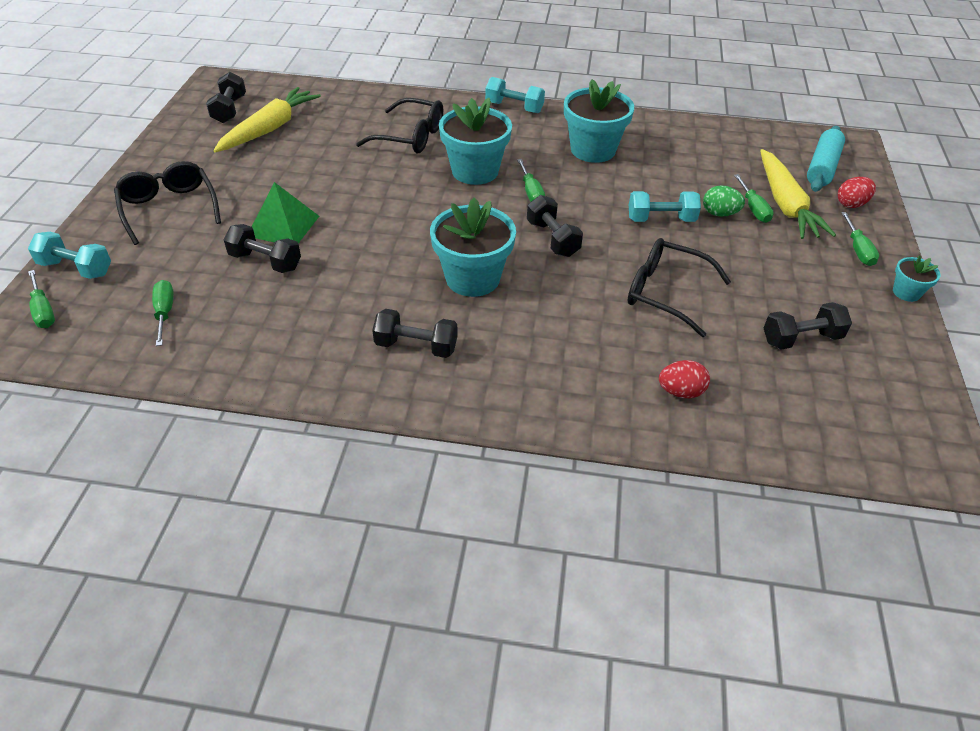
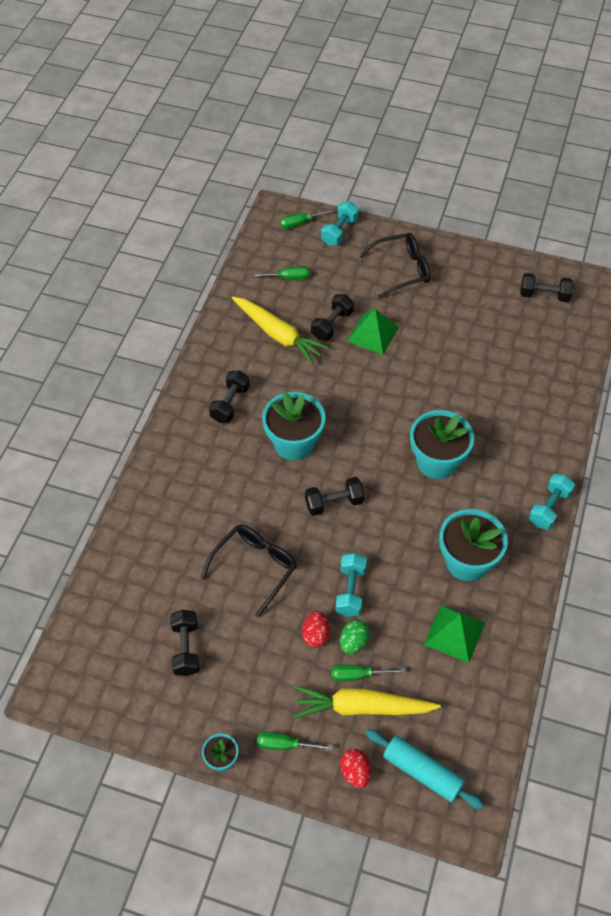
camera: 100 degrees right, 10 degrees up
(270, 129) = (512, 322): yellow carrot -> yellow carrot (278, 335)
(410, 136) = (496, 419): black glasses -> none
(531, 192) = (402, 498): green screwdriver -> none
(675, 155) = (454, 633): none -> green pyramid
(680, 392) = (154, 549): red egg -> red egg (315, 635)

